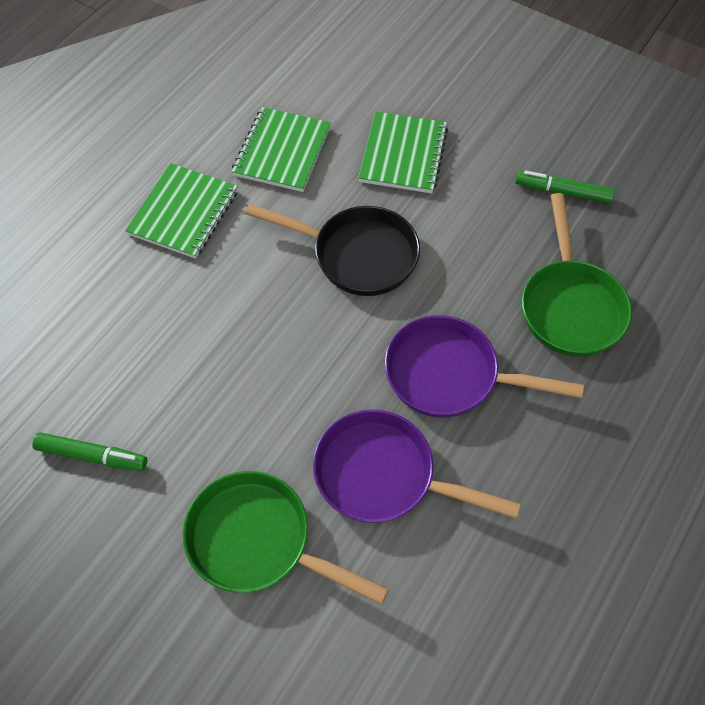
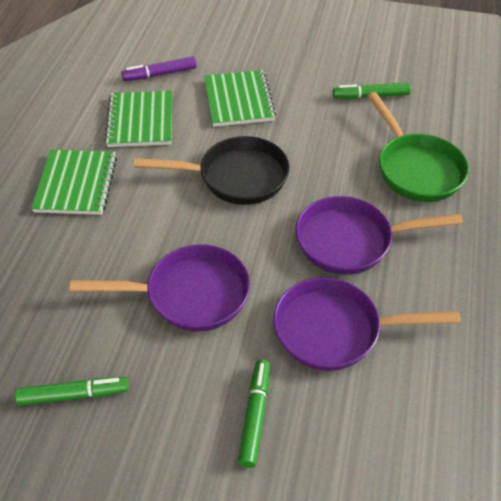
camera: 20 degrees left, 10 degrees down
(248, 383) = (189, 294): none -> purple pan
(258, 541) = (255, 416): green pan -> green marker
(328, 95) = (160, 74): none -> purple marker

